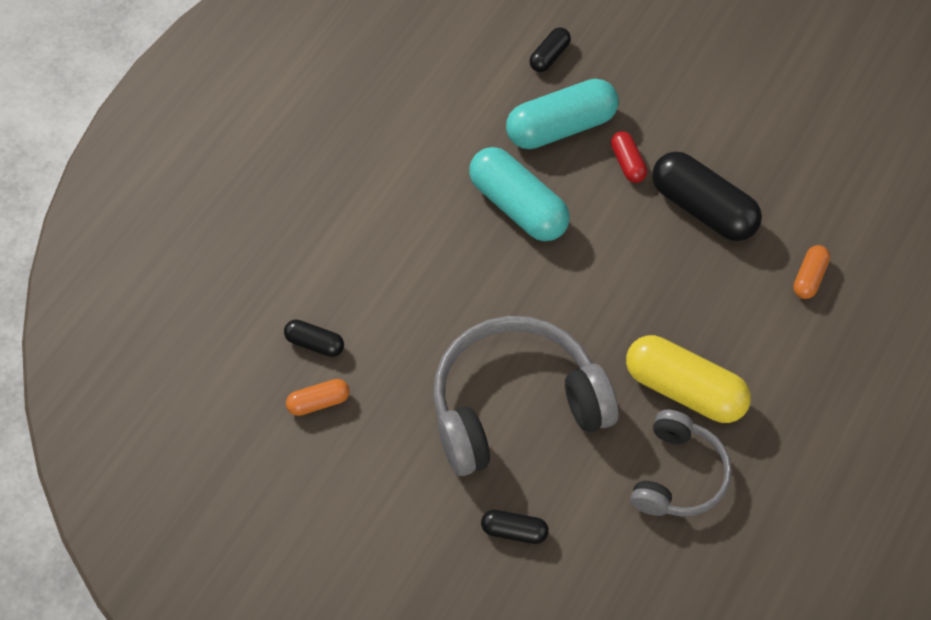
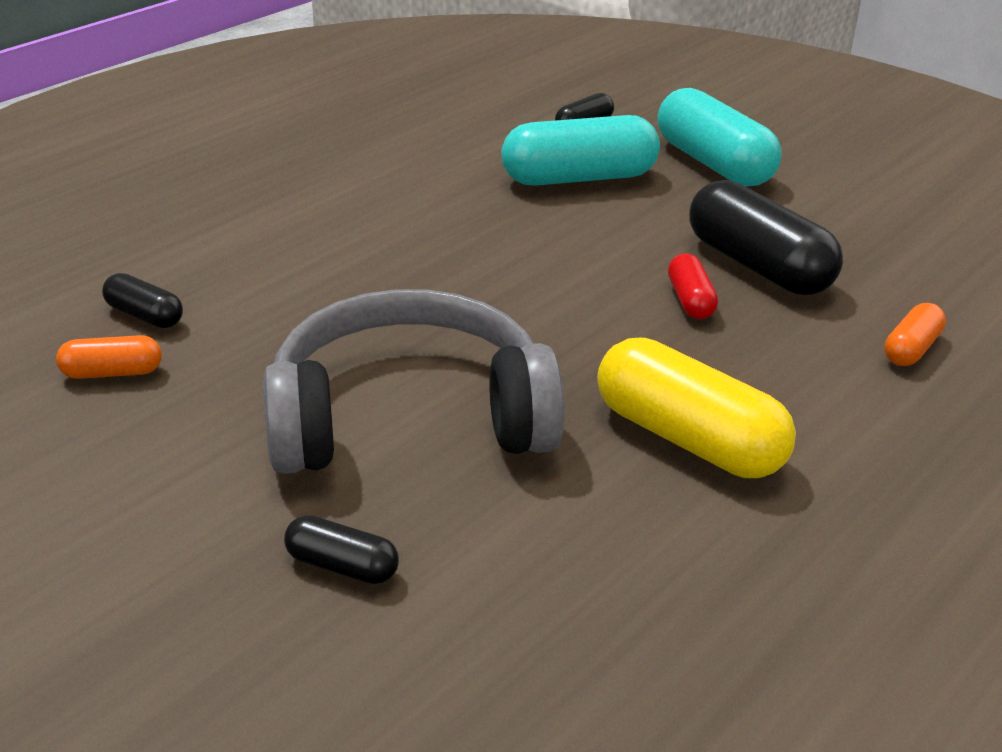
camera: 10 degrees right, 25 degrees down
(518, 206) = (495, 233): turquoise capsule -> turquoise capsule (714, 163)
(627, 163) = (660, 216): red capsule -> red capsule (690, 300)
(678, 475) = (653, 538): grey headphones -> none

